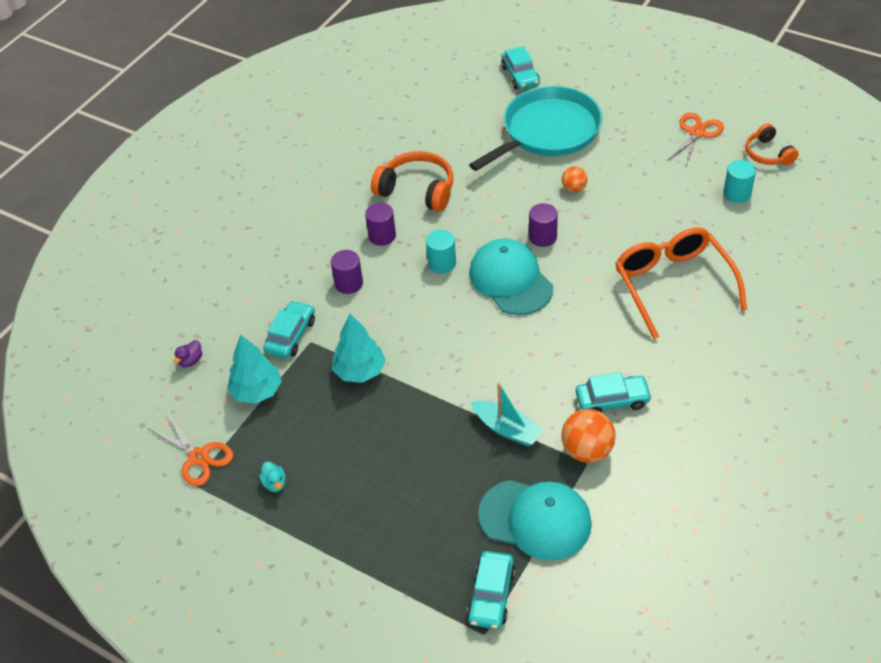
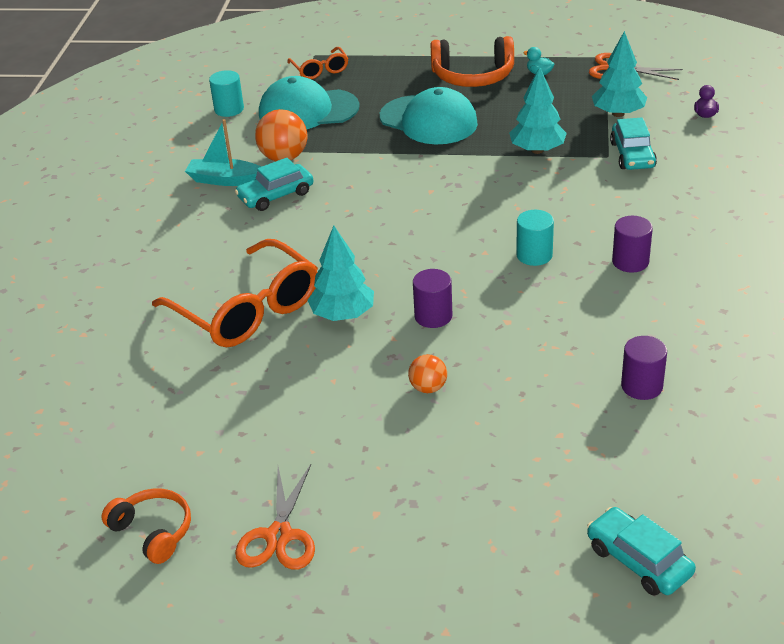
camera: 155 degrees right, 10 degrees down
(349, 283) = (620, 209): purple cylinder -> purple cylinder (641, 386)
(417, 190) = (638, 324): orange headphones -> orange headphones (473, 76)
(491, 595) = (320, 70): turquoise car -> orange glasses
(507, 429) = (365, 151): turquoise boat -> turquoise boat (225, 180)
(510, 280) = (442, 261): turquoise cap -> turquoise cap (428, 120)
(547, 132) = (519, 464): turquoise pan -> none
(604, 258) = (343, 314): none -> turquoise tree
(737, 193) = (191, 449): turquoise cylinder -> turquoise cylinder (229, 109)

